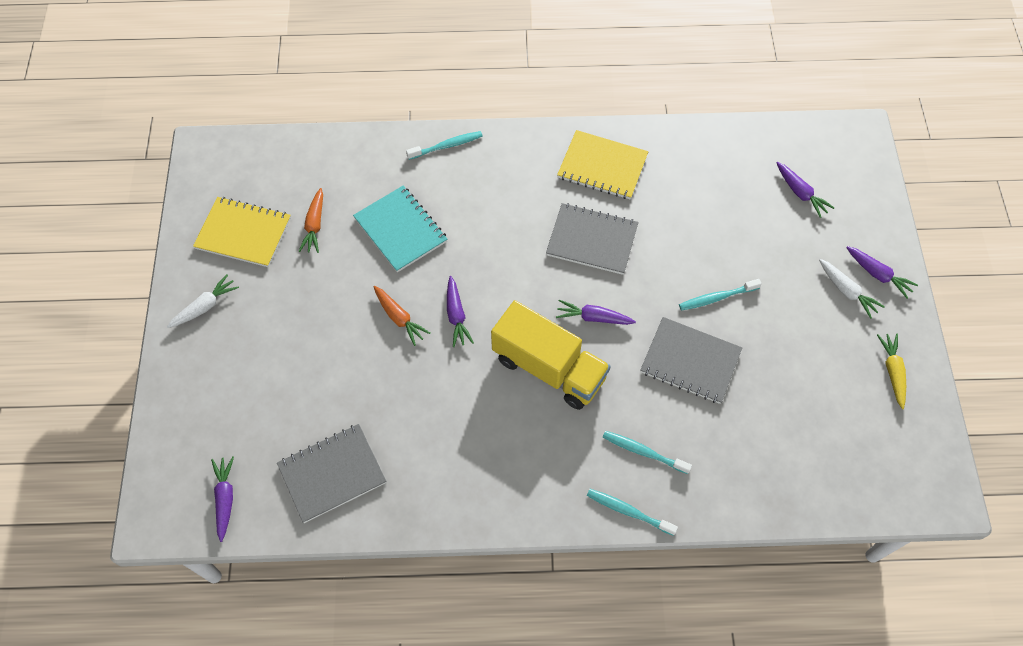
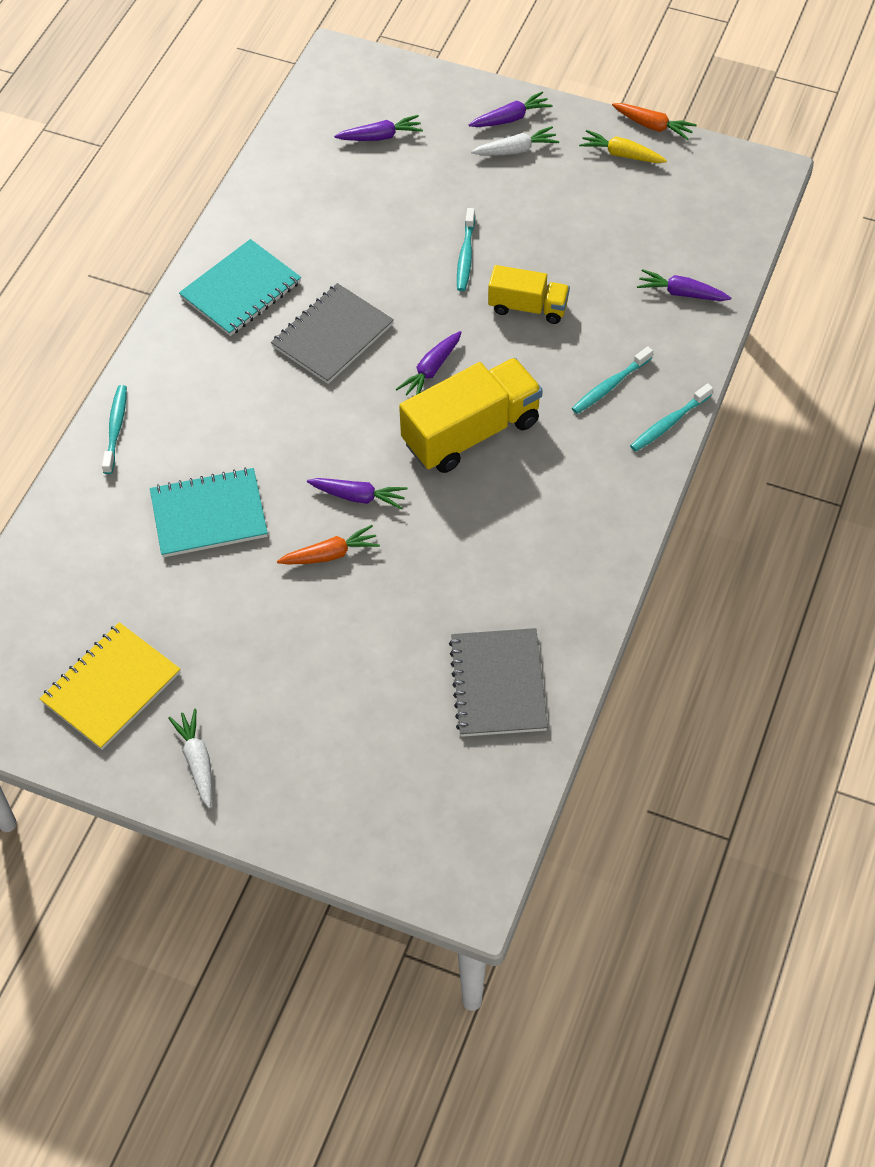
camera: 65 degrees left, 5 degrees down
(225, 498) = (476, 807): purple carrot -> purple carrot (681, 293)
(314, 225) = (147, 604): orange carrot -> orange carrot (653, 126)
(602, 166) = (241, 290): yellow notebook -> turquoise notebook
(690, 361) = (528, 307): grey notebook -> yellow truck

